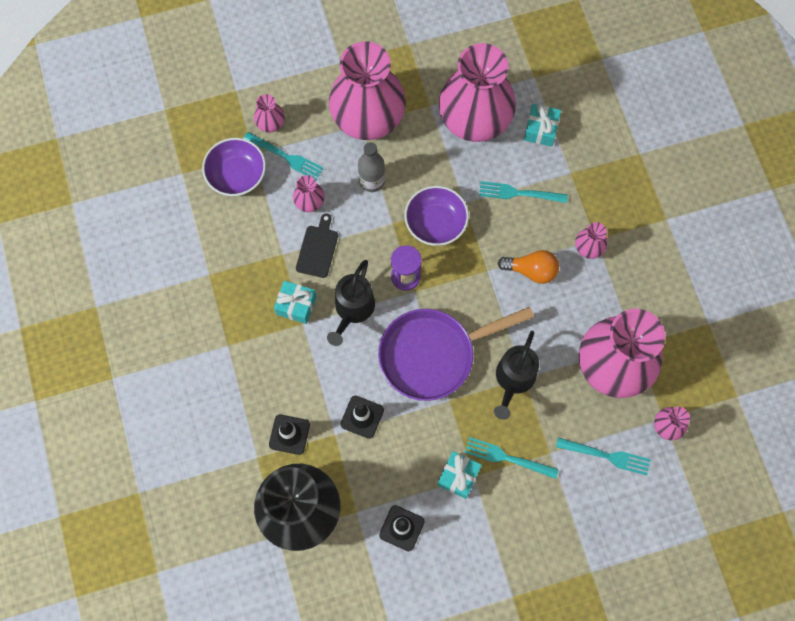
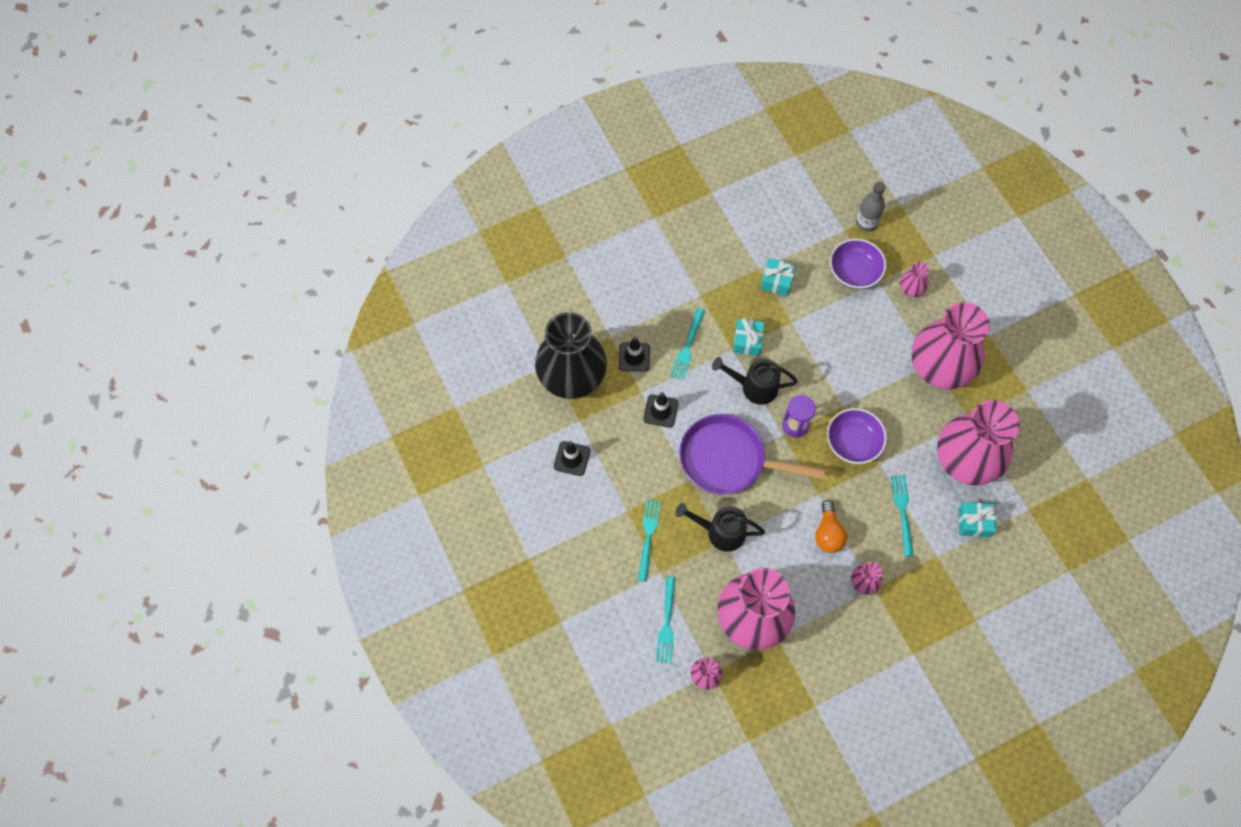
camera: 80 degrees right, 5 degrees down
(286, 157) = (882, 307): turquoise fork -> turquoise fork (687, 346)
(309, 202) = (844, 334): pink vase -> none
(317, 249) = (803, 349): black cutting board -> none
(372, 181) = (879, 382): grey bottle -> grey bottle (866, 223)
(433, 354) = (728, 460): purple pan -> purple pan turned 45 degrees counterclockwise
(458, 476) = (624, 498): turquoise gift -> turquoise gift (776, 281)

